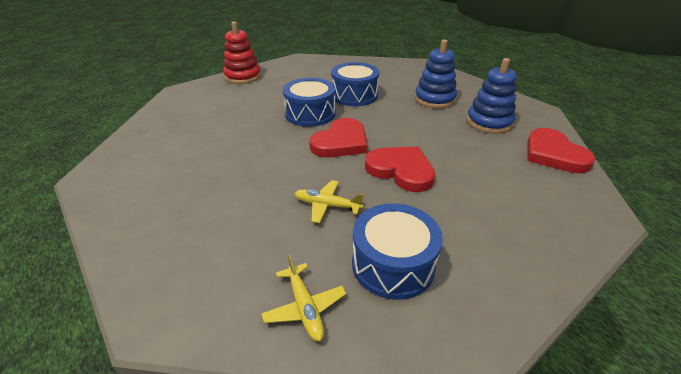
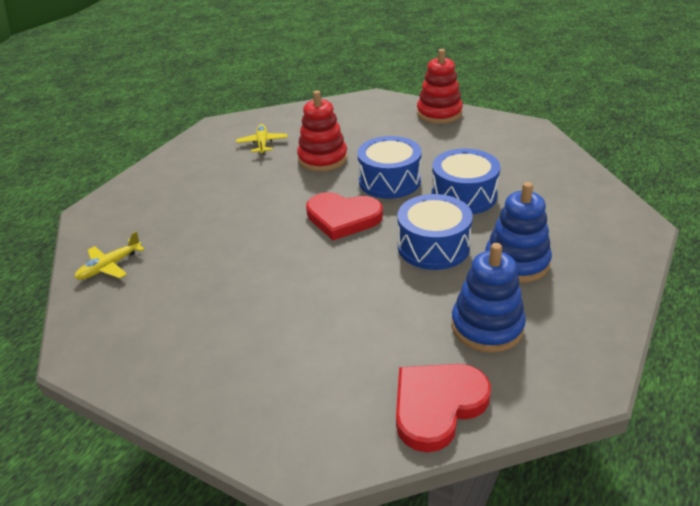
camera: 70 degrees right, 0 degrees up
(245, 132) = (322, 159): none -> red stacking toy
(327, 205) = (229, 241): yellow plane -> yellow plane (262, 143)
(393, 264) = (165, 299): blue drum -> blue drum (433, 246)
(401, 170) = (311, 271): red heart -> none

